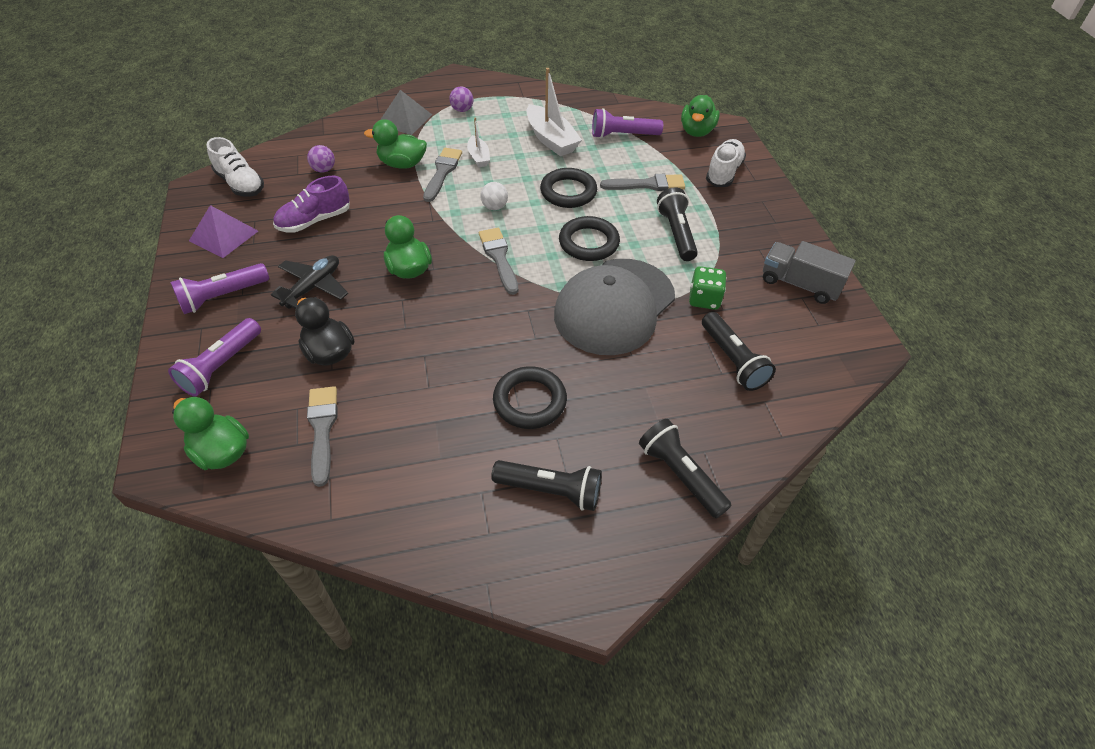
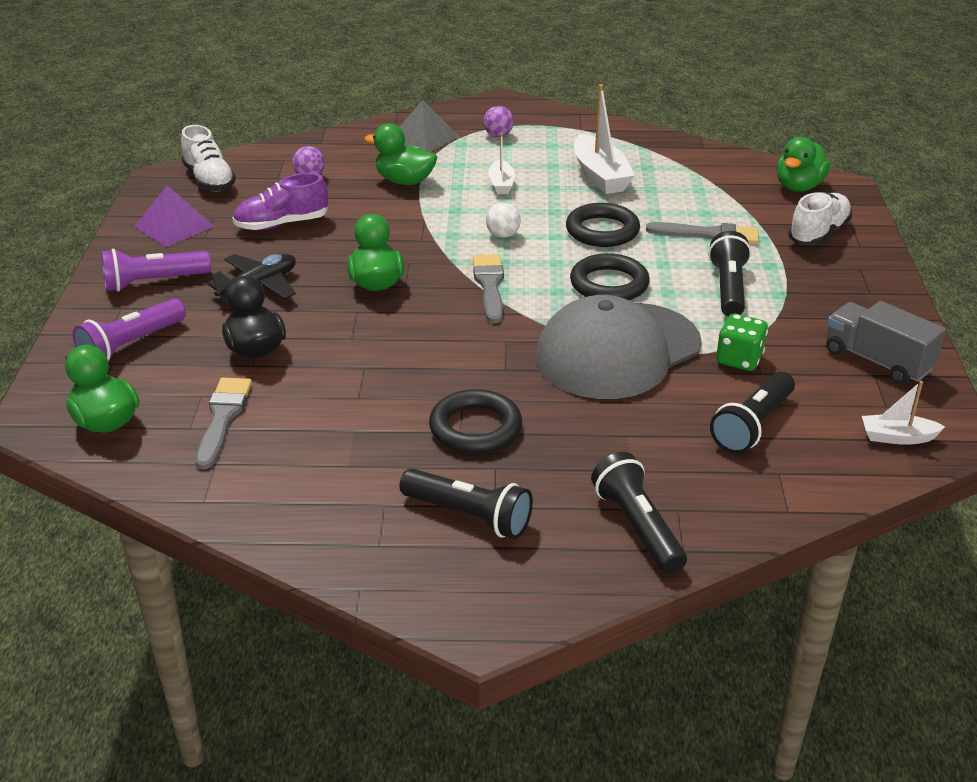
camera: 15 degrees right, 15 degrees down
(442, 172) = (451, 194): grey brush -> none
(622, 135) = (696, 181): purple flashlight -> none
(732, 360) = (752, 425): black flashlight -> black flashlight turned 45 degrees clockwise
(835, 352) = (897, 437): none -> white boat

